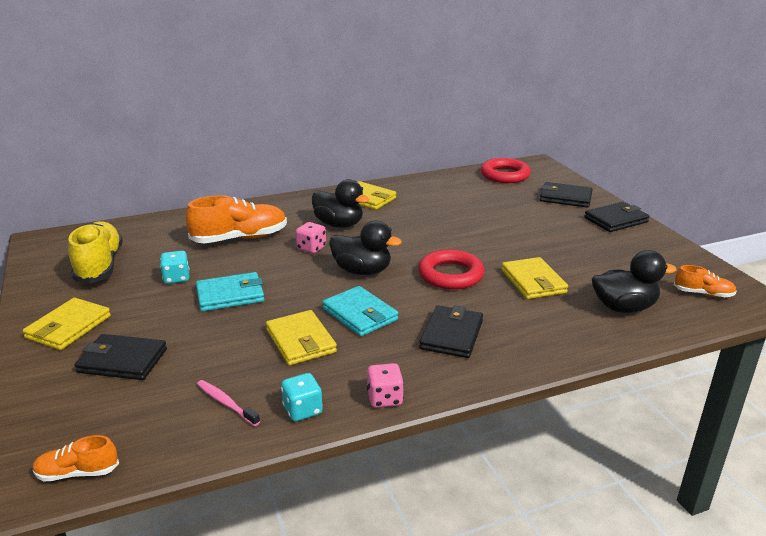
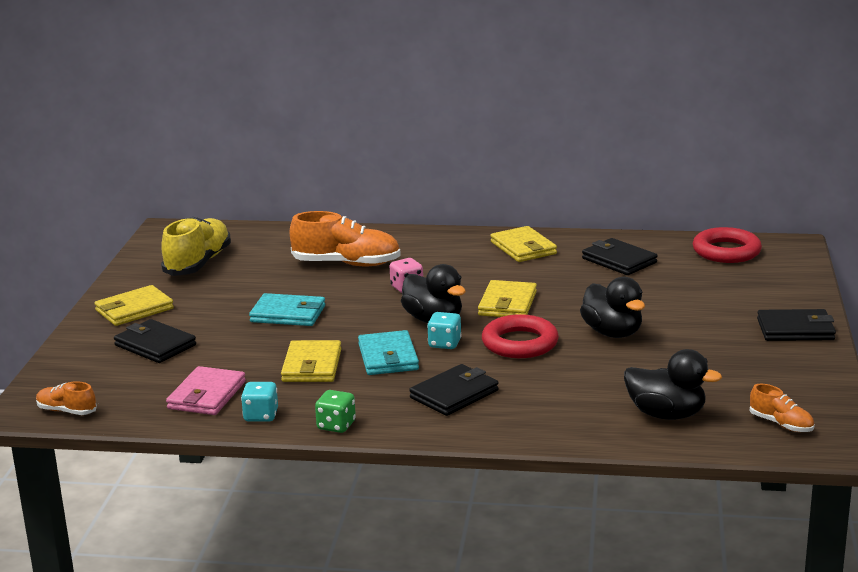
camera: 30 degrees right, 5 degrees down
(176, 278) = (254, 289): turquoise dice -> turquoise dice (444, 344)
(226, 403) = (207, 395): pink toothbrush -> pink wallet
(339, 224) = (461, 270): black duck -> black duck (612, 333)
(385, 398) = (336, 425): pink dice -> green dice
(533, 281) = (600, 369): yellow wallet -> yellow wallet (507, 304)
(565, 198) = (767, 292): black wallet -> black wallet (619, 260)

